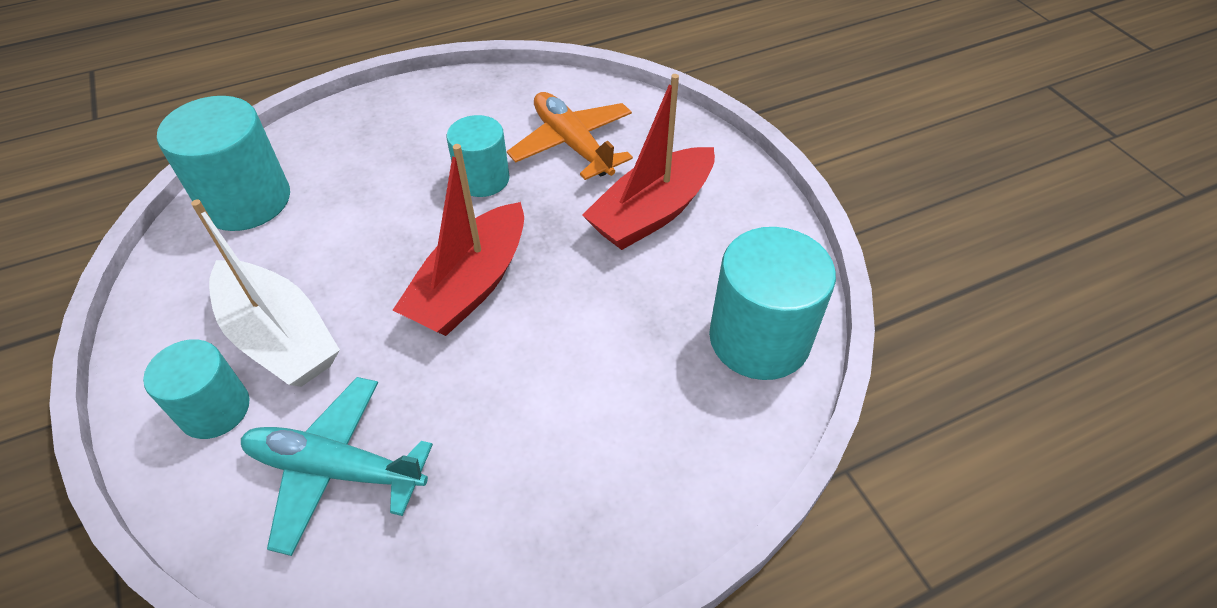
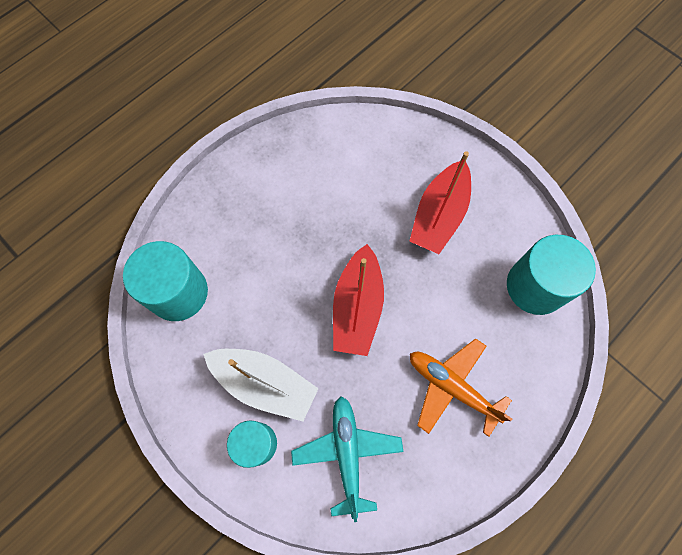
camera: 20 degrees left, 20 degrees up
(335, 469) = (347, 453): turquoise plane -> turquoise plane turned 90 degrees clockwise
(483, 179) = (322, 223): turquoise cylinder -> none
(572, 144) = (365, 175): orange plane -> orange plane (451, 387)

